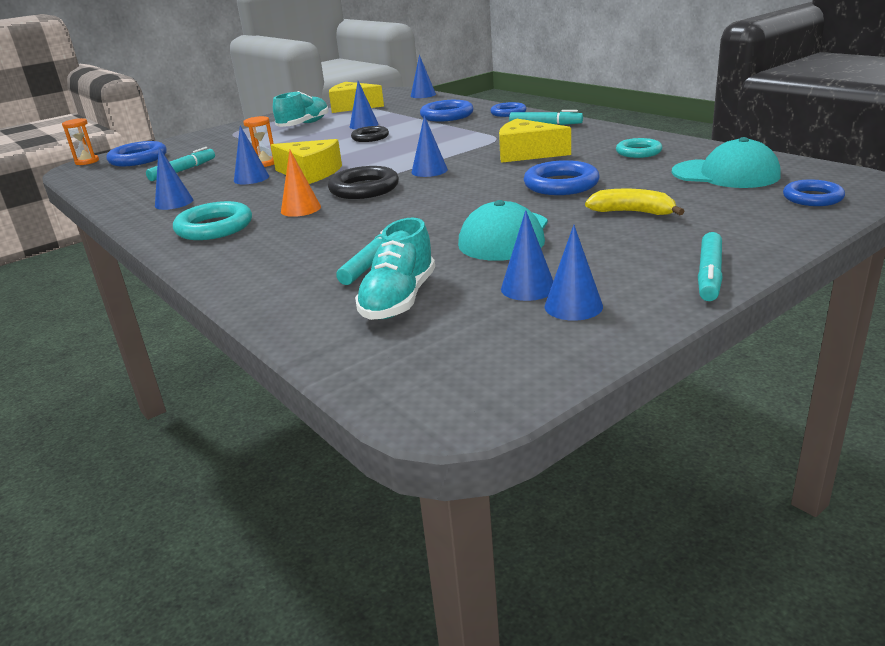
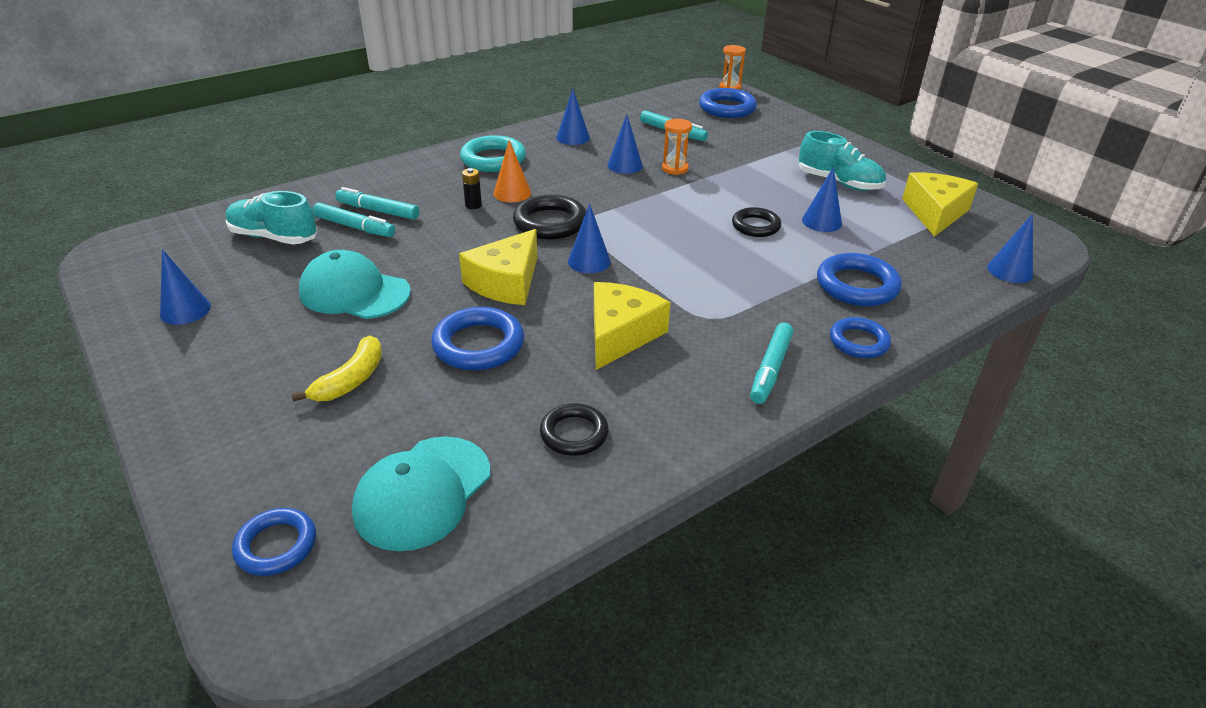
camera: 90 degrees right, 10 degrees up
(310, 173) = (623, 194): yellow cheese -> yellow cheese (506, 282)
(325, 220) = (473, 205): none -> black battery
(528, 288) = (237, 293): blue cone -> none
(638, 152) = (574, 433): turquoise ring -> black ring
(709, 275) = (164, 393): turquoise marker -> turquoise marker (378, 211)

